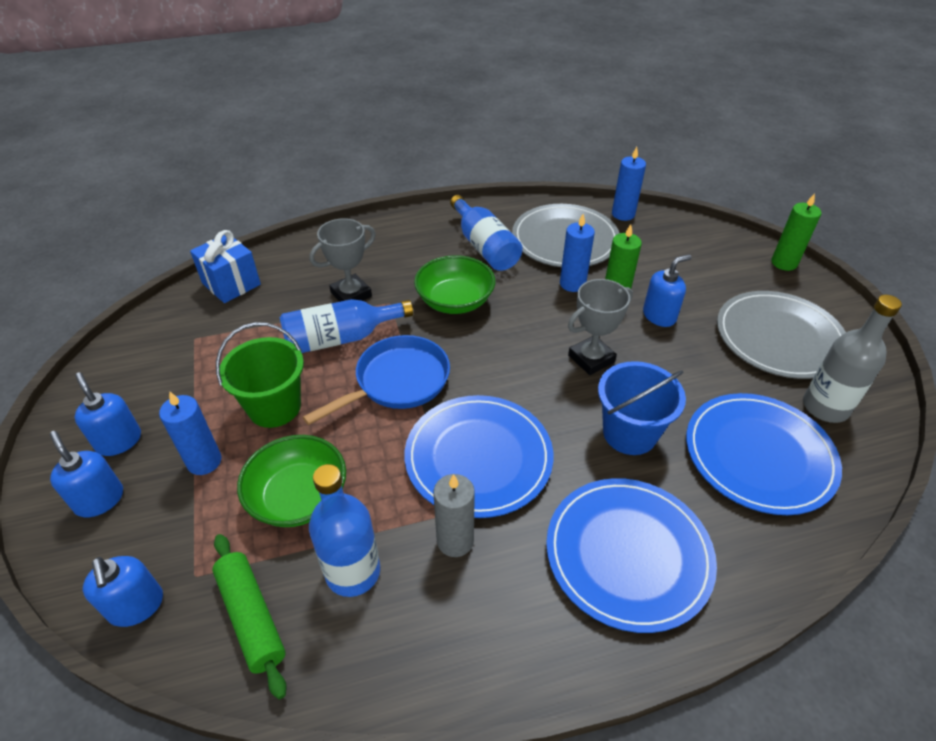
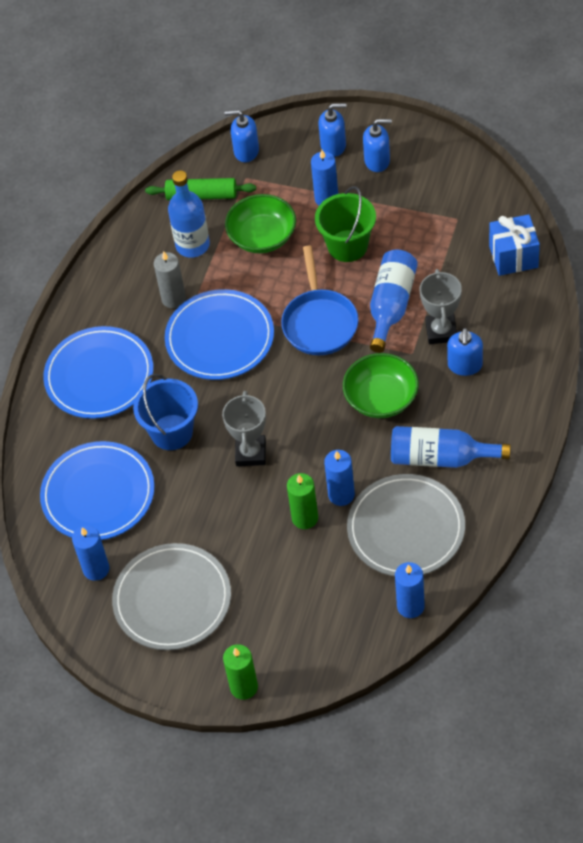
camera: 130 degrees right, 10 degrees up
(659, 316) = (258, 532): blue soap dispenser -> blue soap dispenser (465, 365)
(825, 407) = (96, 569): grey bottle -> blue candle

